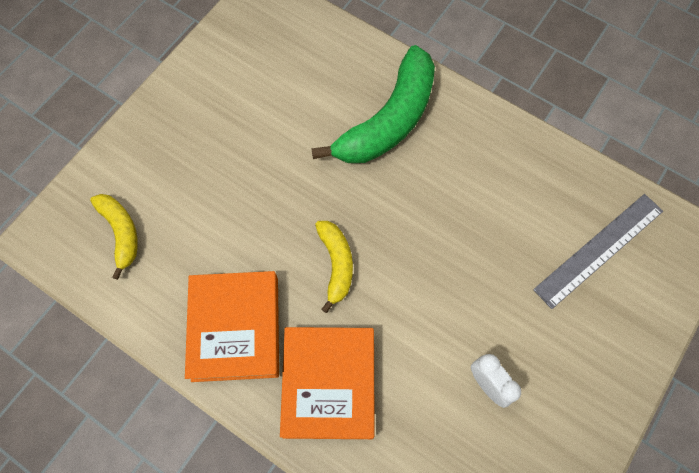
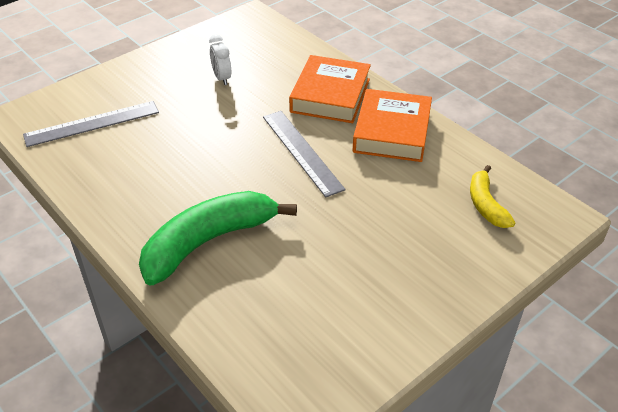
camera: 165 degrees left, 25 degrees down
(336, 264) = (302, 152): yellow banana -> grey ruler

